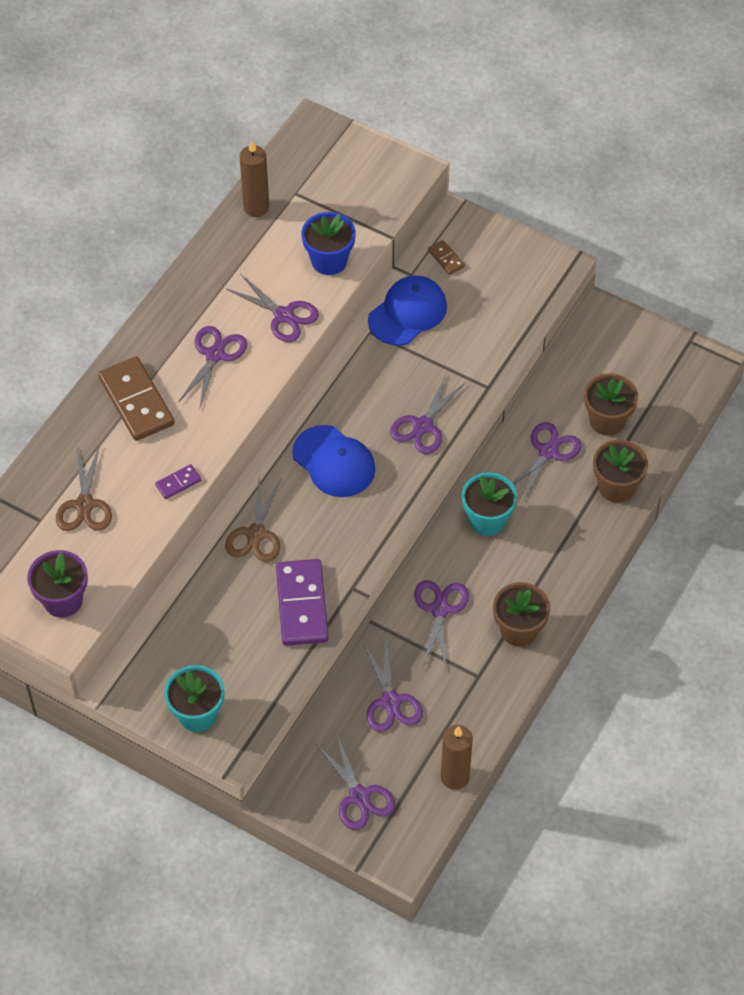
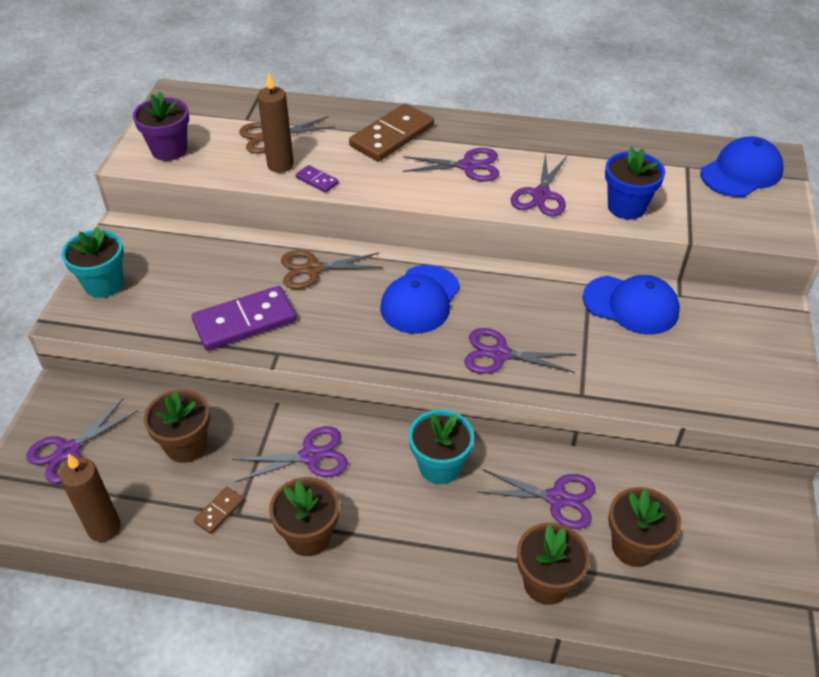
camera: 70 degrees right, 10 degrees down
(256, 207) = (650, 148): brown candle -> brown candle (280, 165)
(322, 159) = (741, 172): none -> blue cap
(391, 701) = (186, 445): purple scissors -> brown flower pot
(446, 258) = (720, 316): brown domino -> brown domino (219, 511)

